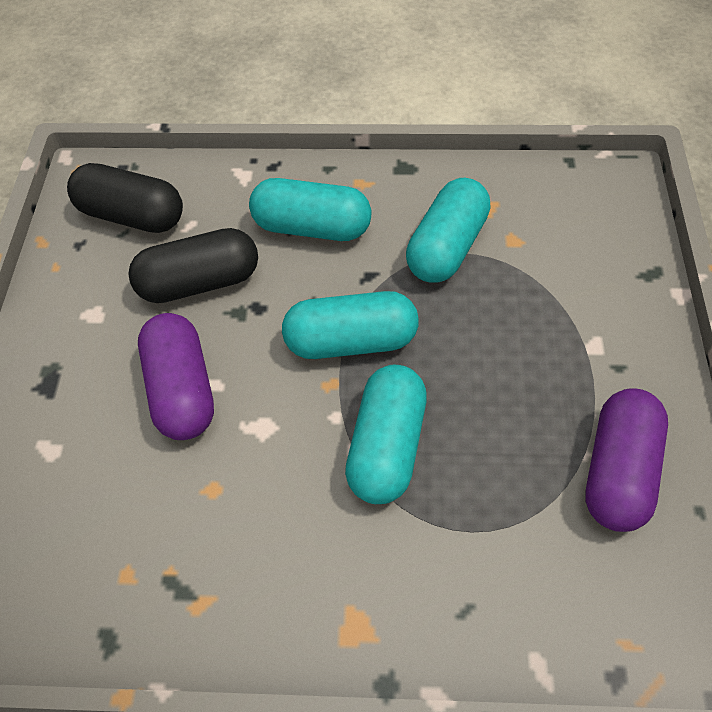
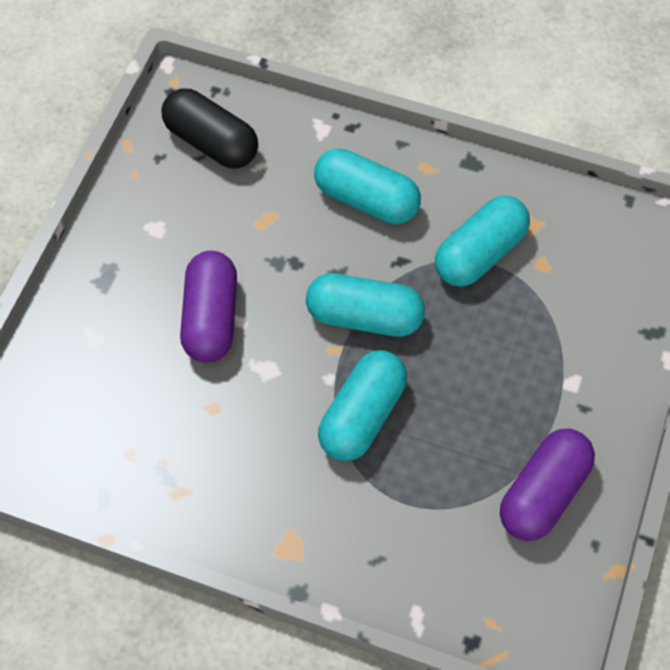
camera: 15 degrees right, 5 degrees up
(199, 282) = (252, 225): black capsule -> none

